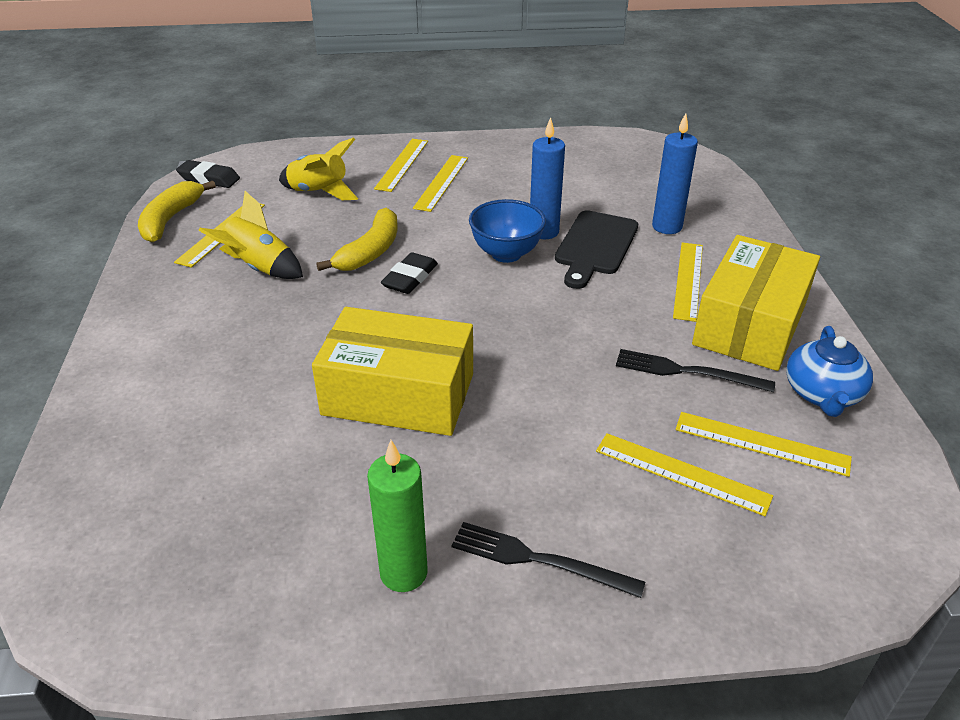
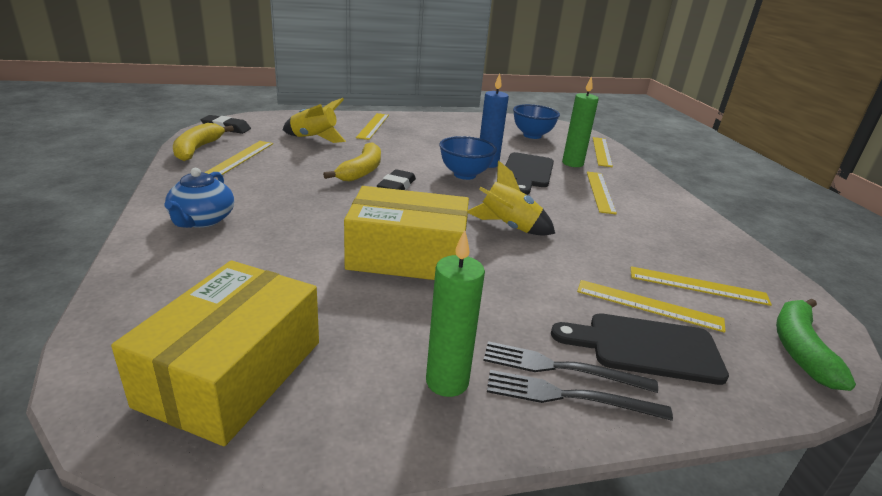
camera: 10 degrees left, 10 degrees down
(259, 268) = (275, 178): yellow rocket -> yellow rocket (508, 227)
(441, 182) = (405, 136): yellow ruler -> yellow ruler (602, 151)
(625, 172) = (532, 135): none -> blue bowl
(653, 535) = (646, 348): none -> black cutting board
(667, 227) = (572, 163): blue candle -> green candle
(687, 372) = (623, 243): black fork -> black fork (569, 396)
(750, 324) = (654, 216): yellow box -> yellow box (232, 372)
(822, 394) = (725, 256): blue teapot -> blue teapot (202, 220)
(855, 543) = (800, 349): none -> green banana

